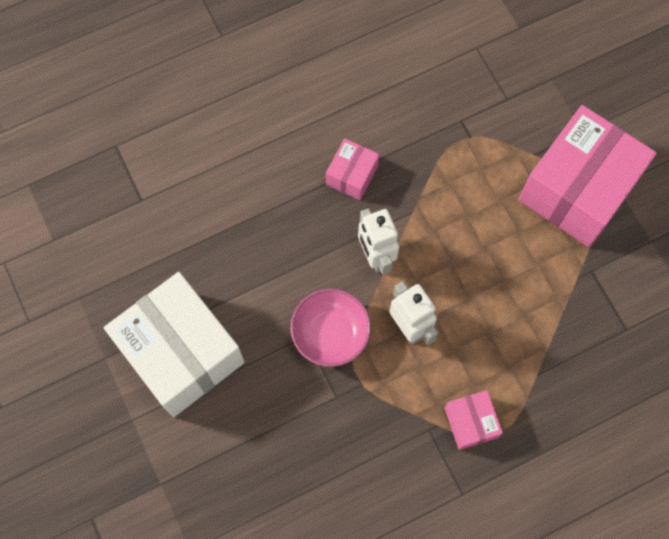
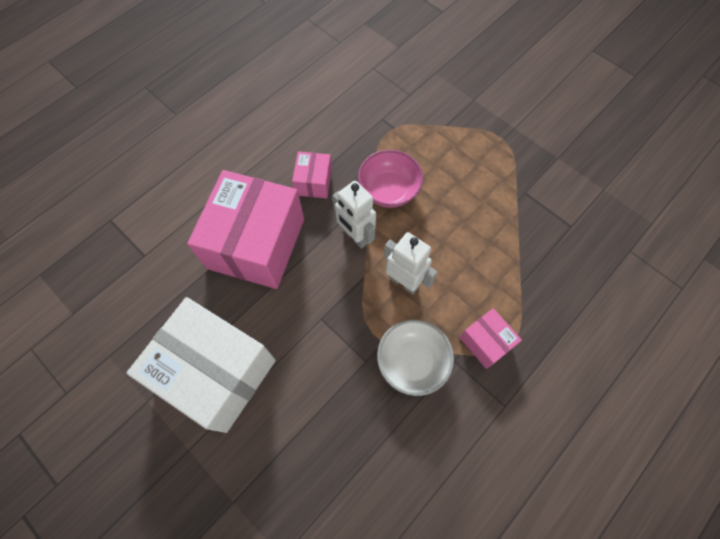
camera: 20 degrees left, 5 degrees down
(330, 334) = (341, 310): pink bowl -> pink bowl (389, 190)
(384, 415) = (412, 362): none -> white bowl
(577, 189) = (488, 139): pink box -> pink box (256, 243)

